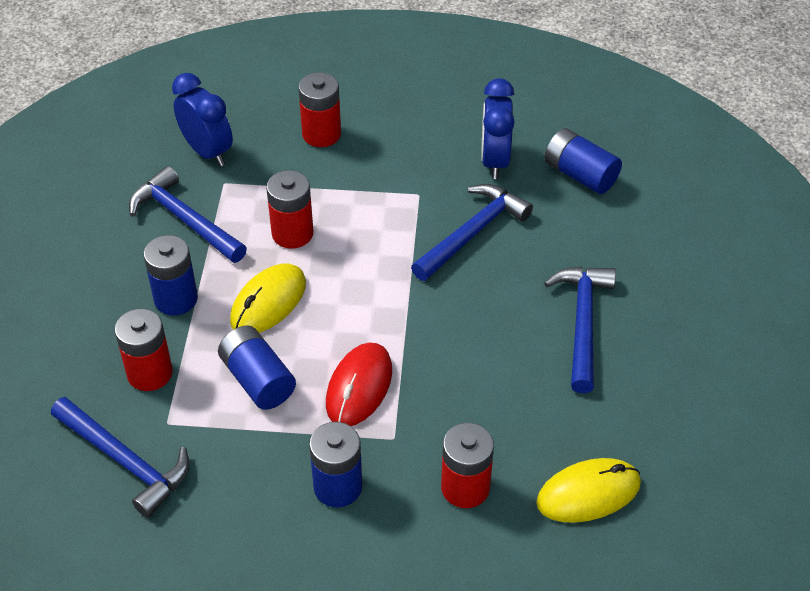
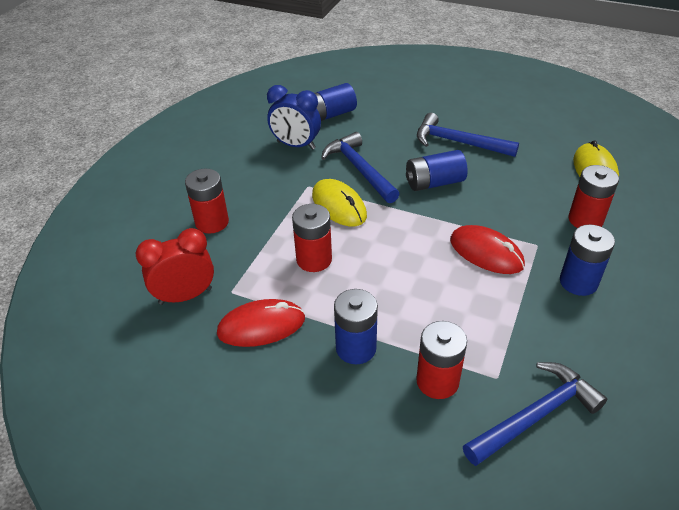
camera: 70 degrees left, 5 degrees down
(185, 219) = (261, 326): blue hammer -> red mouse
(207, 152) = (185, 296): blue clock -> red clock
(258, 380) = (464, 309): blue battery -> blue battery (434, 183)
(268, 302) = (383, 287): yellow mouse -> yellow mouse (339, 205)

